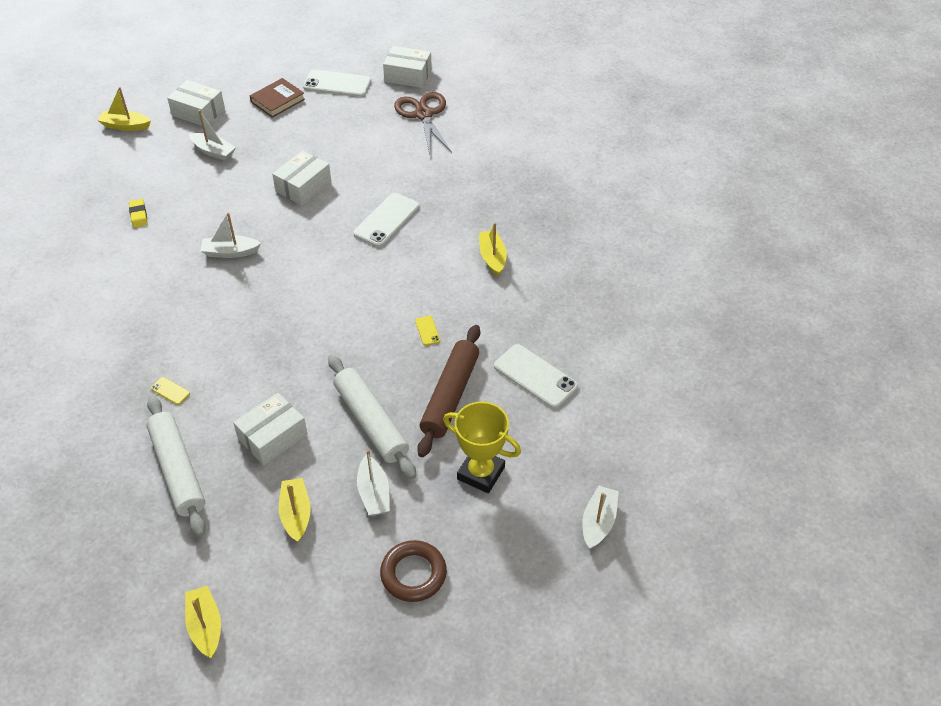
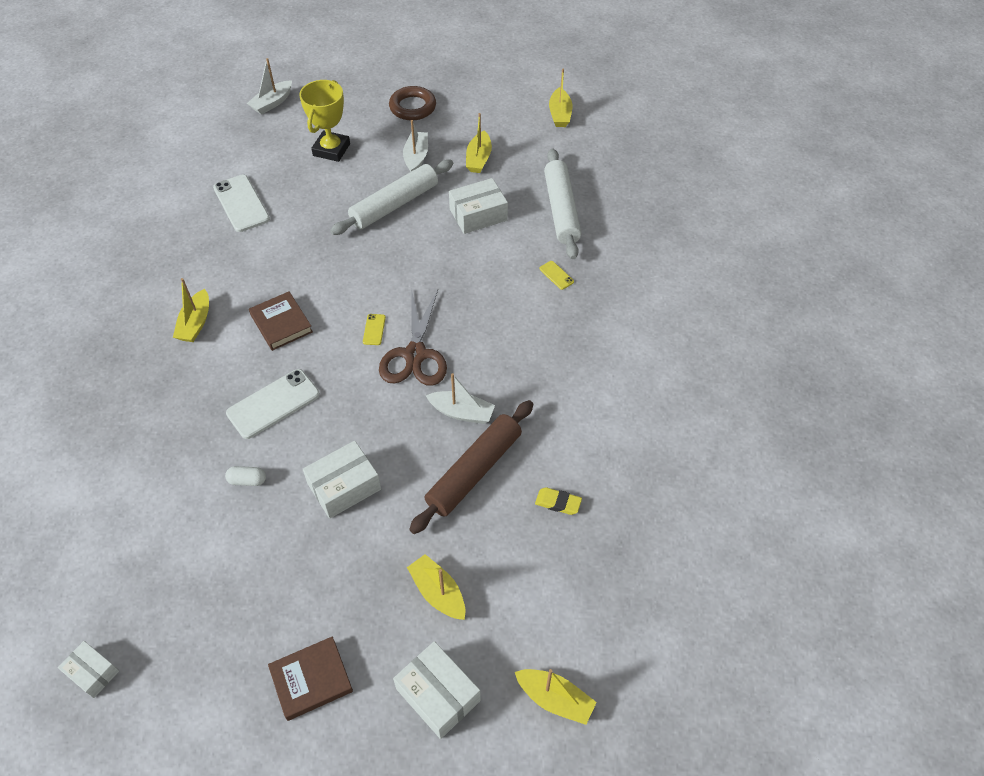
camera: 160 degrees left, 5 degrees up
(139, 215) = (558, 503): yellow eraser -> yellow eraser turned 75 degrees counterclockwise
(213, 151) = (438, 592): white boat -> yellow boat
(337, 84) = (206, 690): white phone -> none
(371, 422) = (394, 205): white rolling pin -> white rolling pin turned 60 degrees clockwise
(376, 173) = (247, 480): none -> white capsule
(408, 75) = (92, 672): white box -> white box, size x0.62
(418, 277) = (281, 323): none -> brown book
(423, 114) = (126, 571): brown scissors -> brown scissors (415, 354)
(427, 331) = (305, 266): yellow phone -> yellow phone (374, 329)
(450, 396) = (320, 207): brown rolling pin -> brown rolling pin (474, 471)
(481, 473) = (331, 150): yellow trophy -> yellow trophy turned 60 degrees clockwise

